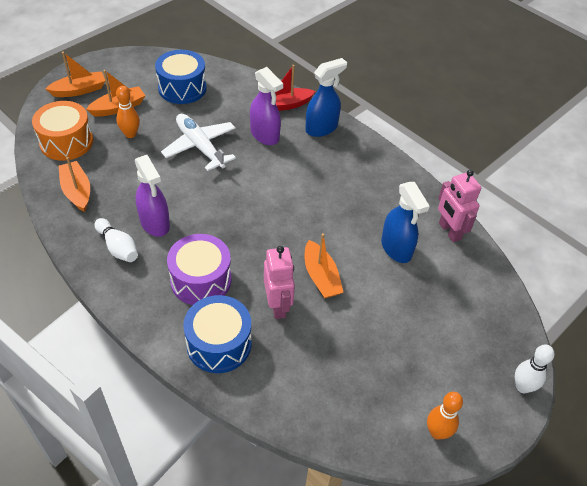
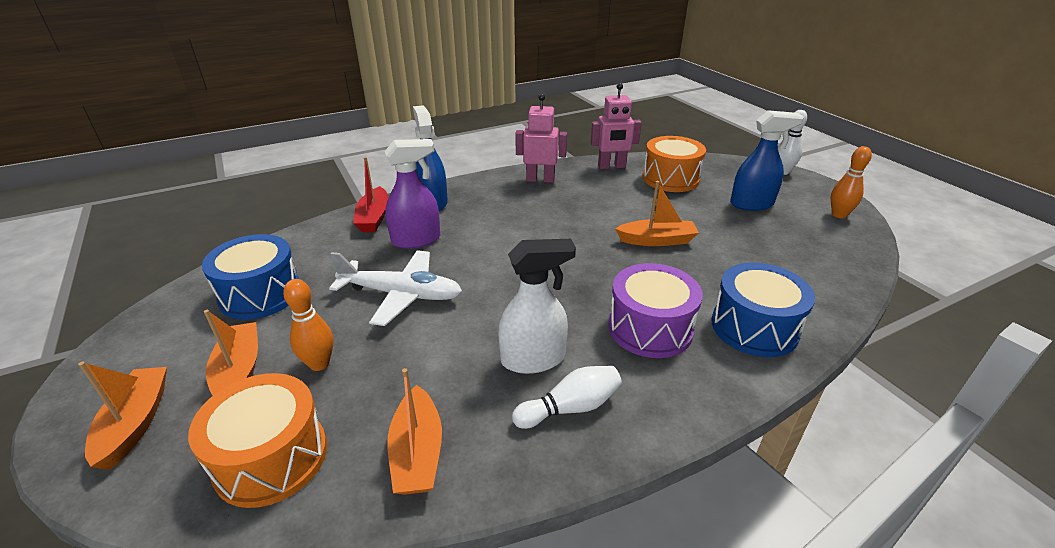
camera: 70 degrees left, 15 degrees down
(77, 191) = (417, 452): orange boat -> orange boat turned 90 degrees counterclockwise
(155, 223) = (533, 359): purple spray bottle -> white spray bottle
(200, 147) = (401, 294): white plane -> white plane turned 150 degrees counterclockwise
(278, 305) = (695, 274): pink robot -> pink robot (540, 179)
(396, 248) = (627, 194): blue spray bottle -> blue spray bottle (752, 204)
(447, 281) = (670, 179): none -> orange drum

